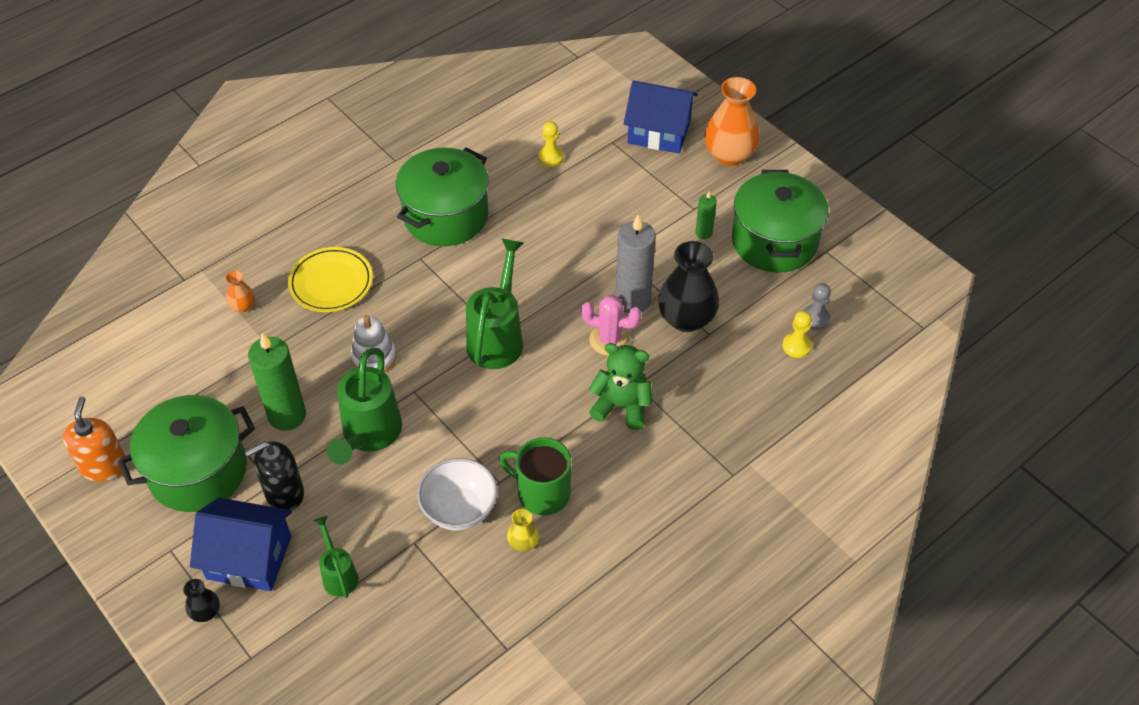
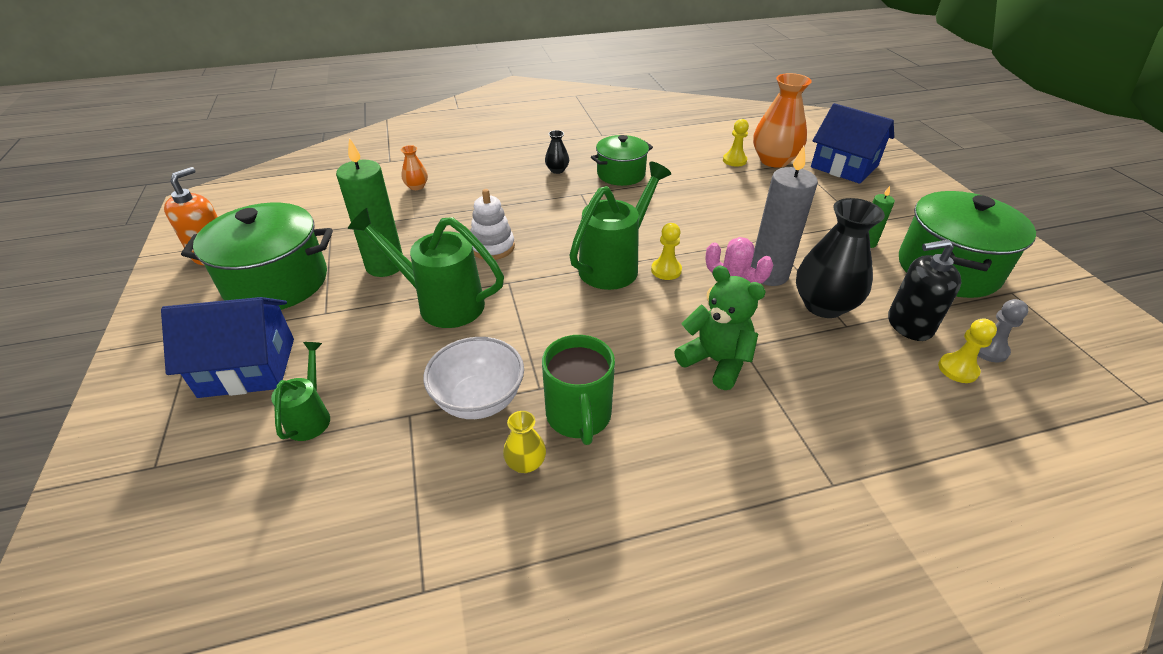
camera: 25 degrees right, 10 degrees down
(206, 612) = (163, 401): black vase -> black vase (557, 170)
(249, 557) = (248, 367): blue house -> blue house turned 45 degrees counterclockwise
(284, 493) = (328, 324): black soap dispenser -> black soap dispenser (909, 325)
(331, 283) = (496, 190): yellow plate -> none
(369, 435) = (442, 303): green watering can -> green watering can turned 75 degrees clockwise
(446, 216) = (621, 174): green pot -> green pot, size x0.62
(541, 493) = (579, 416): green mug -> green mug turned 150 degrees counterclockwise
(545, 327) = (666, 270): none -> yellow pawn
(729, 155) = (912, 195): orange vase -> orange vase (774, 160)

